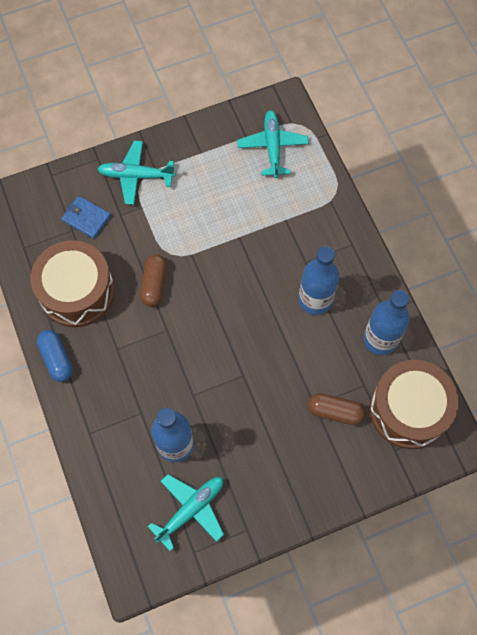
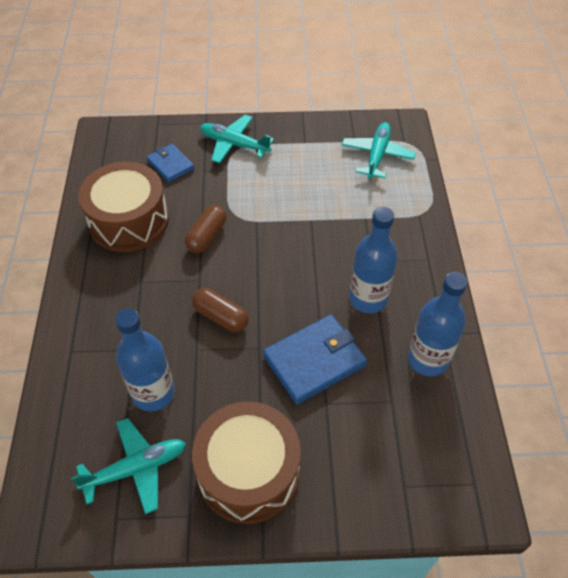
camera: 20 degrees right, 15 degrees down
(57, 359) = (77, 272): blue capsule -> none
(292, 372) = (314, 361): none -> blue wallet
(335, 412) = (347, 418): brown capsule -> brown capsule (221, 317)
(408, 410) = (436, 446): brown drum -> brown drum (248, 472)

